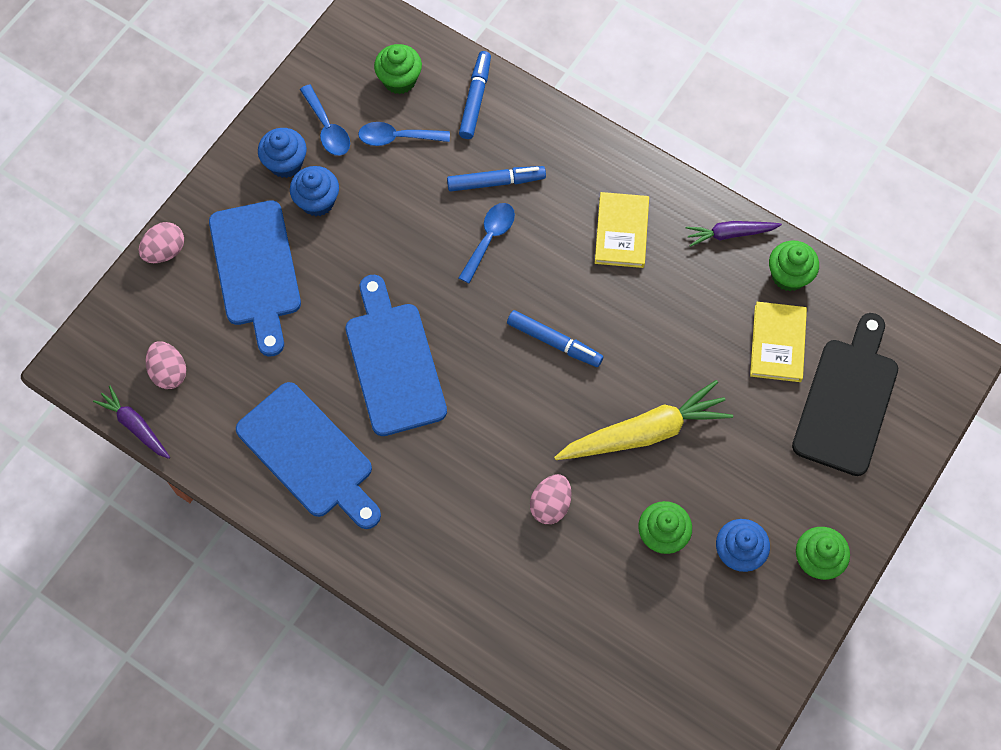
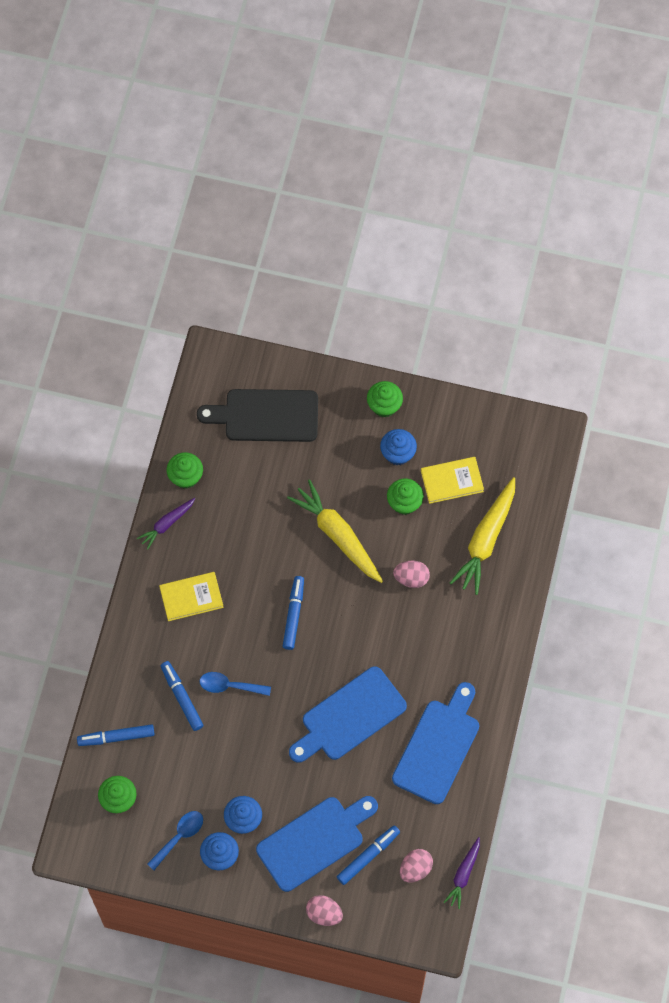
camera: 110 degrees left, 0 degrees up
(210, 323) = (368, 856): none -> blue marker
(397, 137) = (169, 782): blue spoon -> none
(570, 624) = (486, 540): none -> yellow carrot
(730, 234) = (167, 524): purple carrot -> purple carrot turned 75 degrees clockwise
(777, 343) = (240, 470): yellow book -> yellow book (452, 481)

